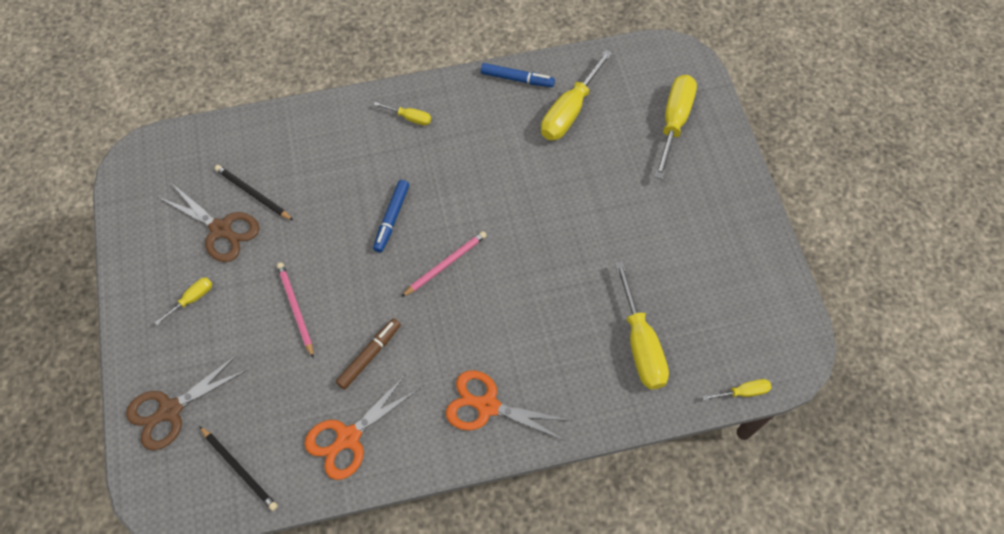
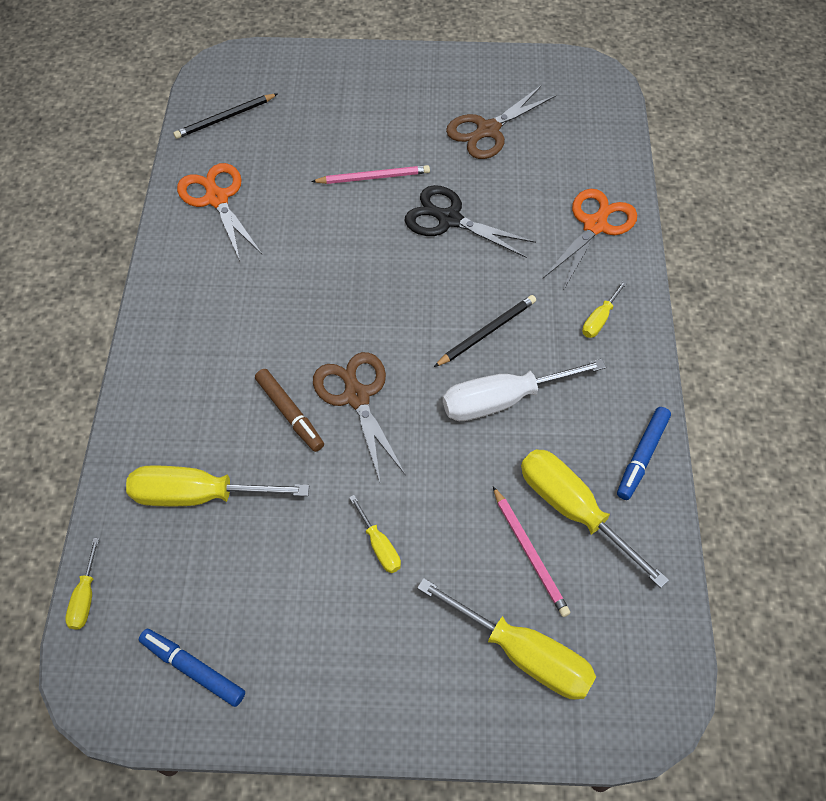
camera: 105 degrees right, 5 degrees down
(170, 410) = (303, 78): brown scissors -> brown scissors (356, 396)
(192, 299) = (413, 102): yellow screwdriver -> yellow screwdriver (379, 545)
(253, 194) = (526, 160): black pencil -> black pencil (487, 332)
(333, 237) = (449, 219): none -> black scissors
(369, 355) = (296, 229): brown marker -> brown marker (290, 413)
(391, 218) = (457, 276): blue marker -> blue marker (193, 669)
(445, 264) = (380, 316): pink pencil -> pink pencil (530, 553)
(487, 406) = (195, 319): orange scissors -> orange scissors (595, 225)
(498, 165) = (503, 400): none -> white screwdriver

